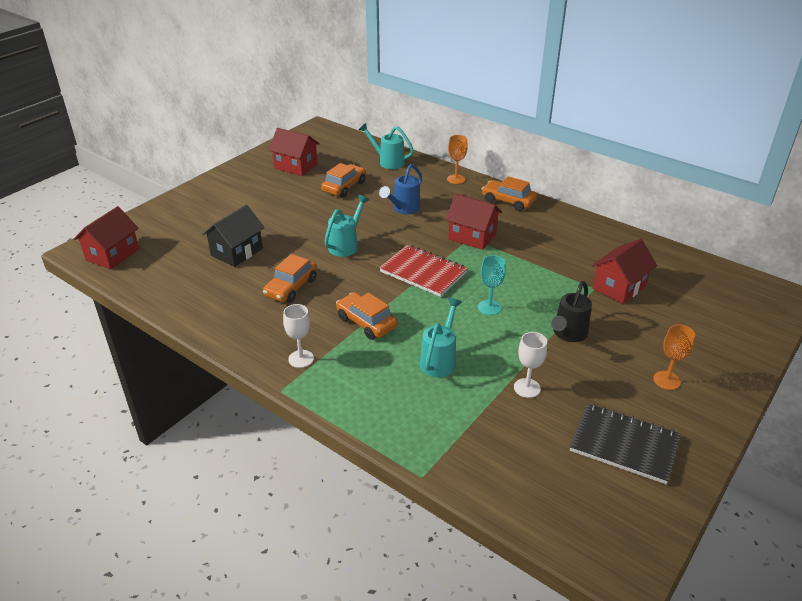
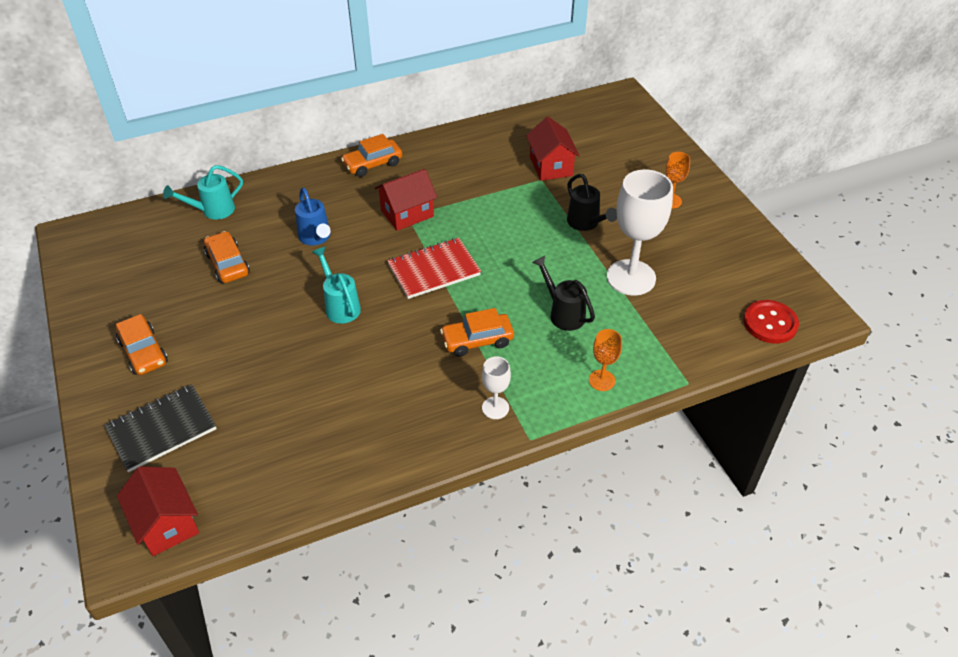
camera: 60 degrees left, 10 degrees up
(237, 252) = (271, 399): black house -> none
(291, 287) = (377, 375): orange car -> orange car (144, 352)
(296, 166) = (139, 286): red house -> none
(440, 360) = (563, 313): turquoise watering can -> black watering can
(456, 179) = (300, 179): orange goblet -> orange goblet (602, 380)
(489, 307) = (518, 251): turquoise goblet -> none
(527, 388) = (631, 277): white goblet -> white goblet, size x2.04
(564, 520) = (770, 323): none -> red button
(624, 445) = (719, 257): black notebook -> black notebook (162, 429)

